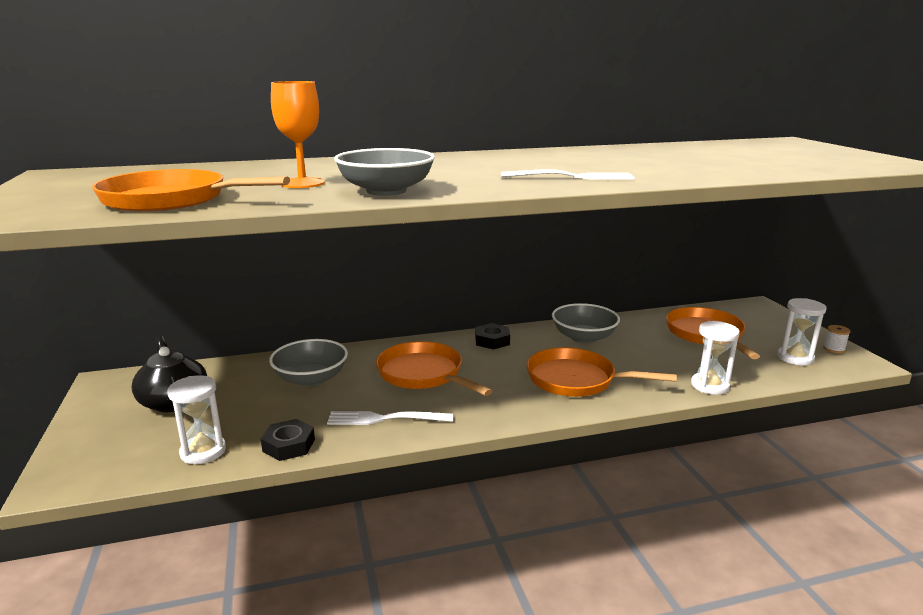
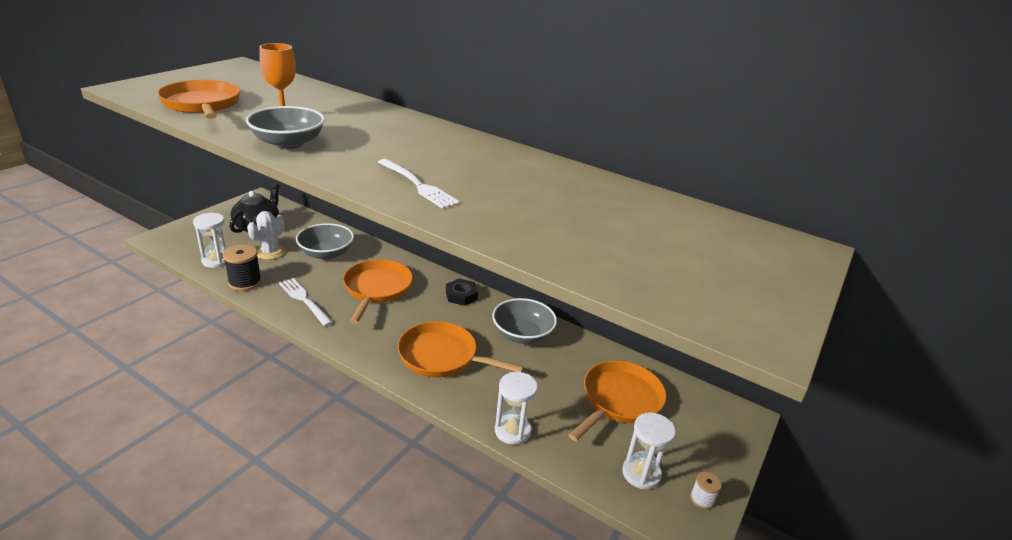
camera: 45 degrees right, 10 degrees up
(249, 410) = (270, 252): none -> white cactus
(289, 445) = (245, 282): black nut -> black spool
(576, 380) = (442, 356): orange pan -> orange pan turned 45 degrees counterclockwise

